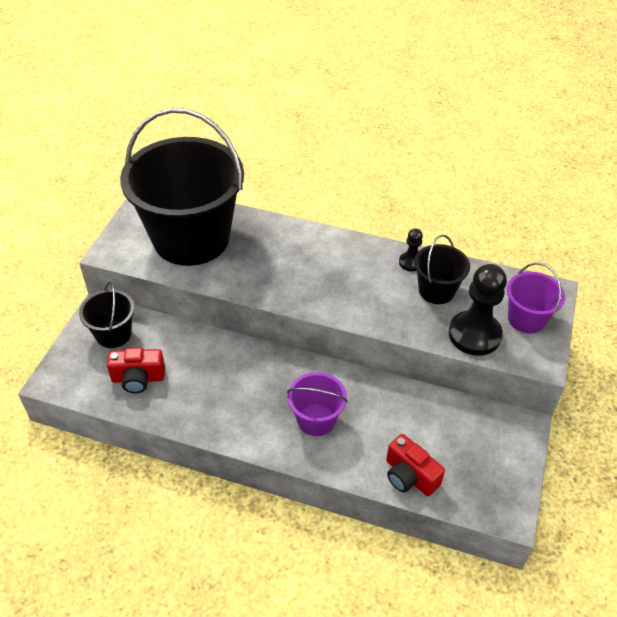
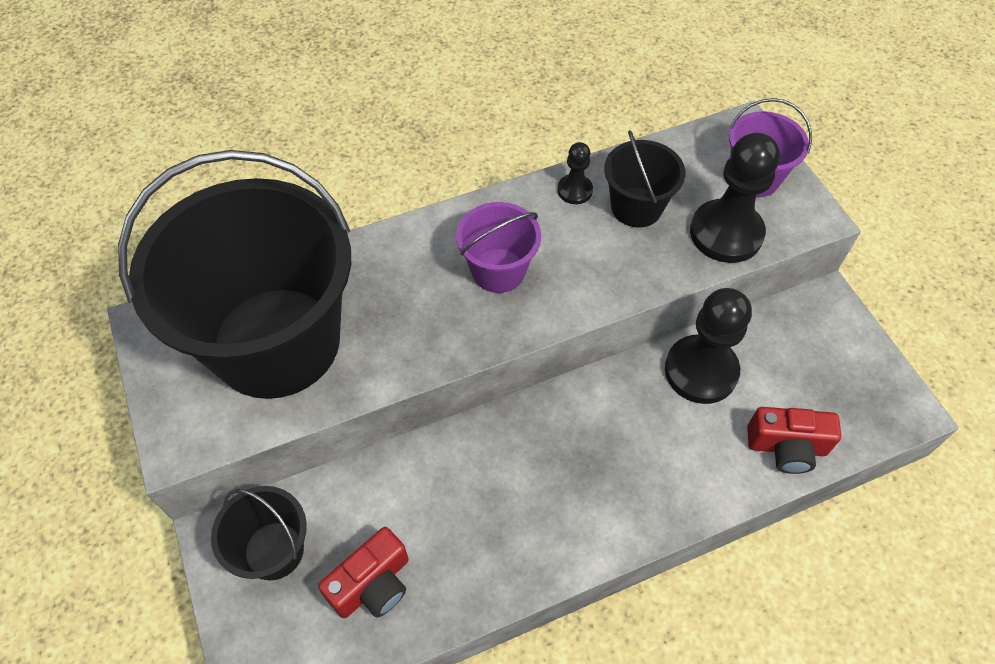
camera: 40 degrees left, 10 degrees up
(316, 419) = (632, 461): purple bucket -> purple bucket (498, 270)
(403, 406) = (701, 371): none -> black pawn

